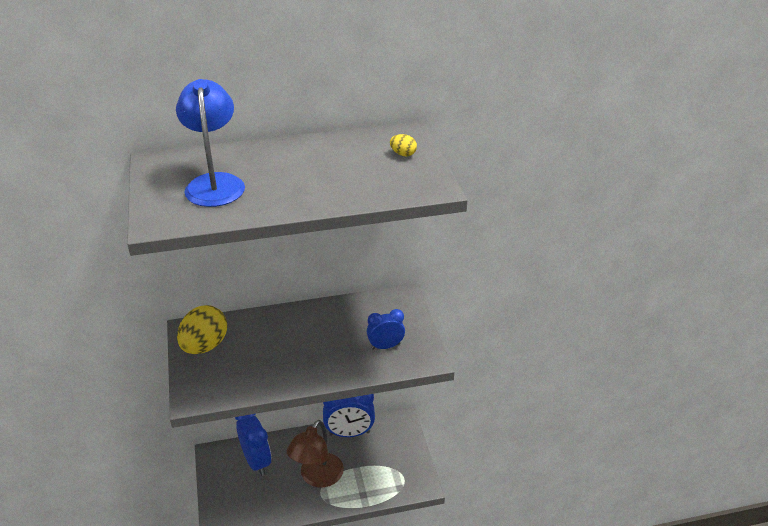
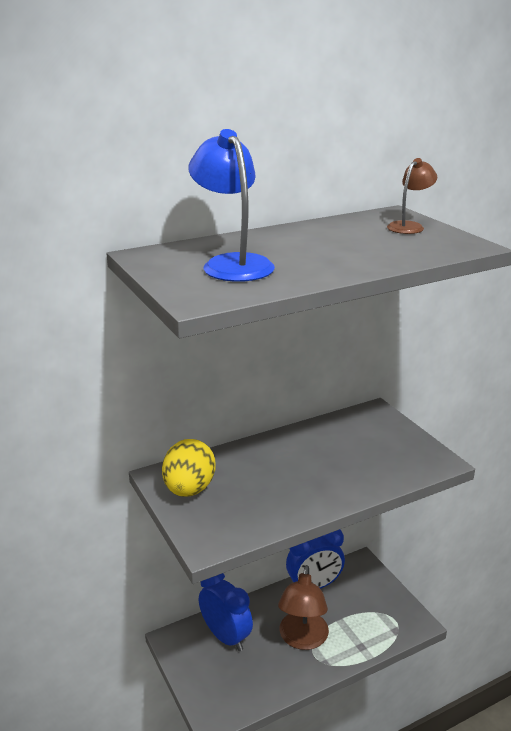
camera: 15 degrees left, 10 degrees down
(385, 346) = (389, 457): blue clock -> none
(403, 154) = (409, 226): yellow egg -> brown lamp

